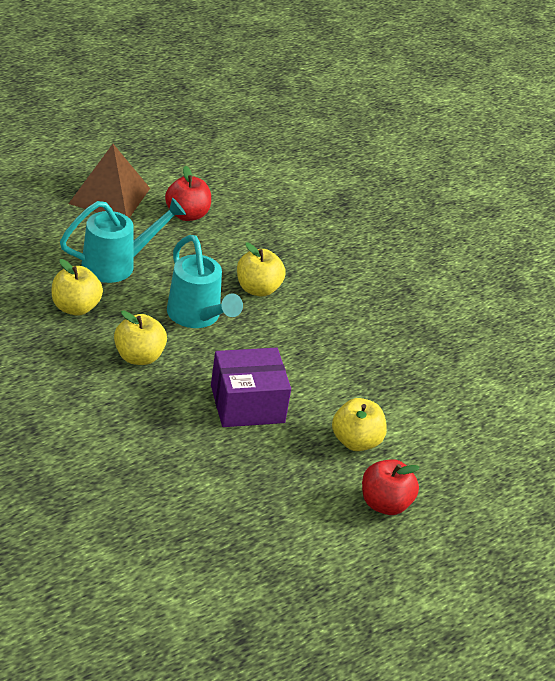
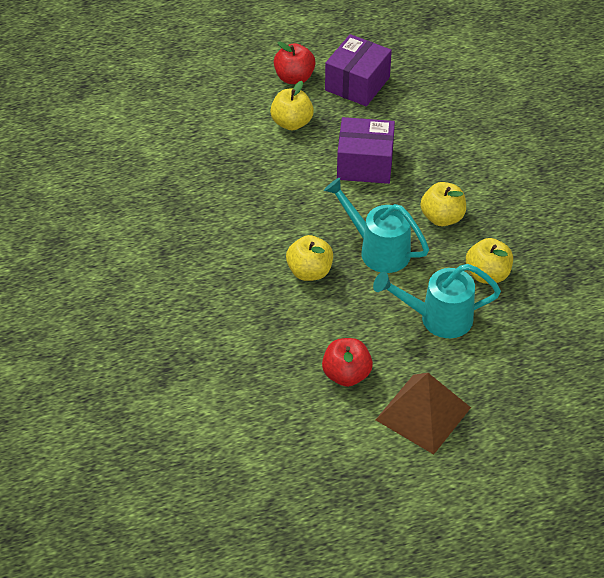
camera: 155 degrees left, 10 degrees up
(197, 317) = (378, 250): turquoise watering can -> turquoise watering can turned 45 degrees counterclockwise
(300, 509) = (357, 84): none -> purple box

